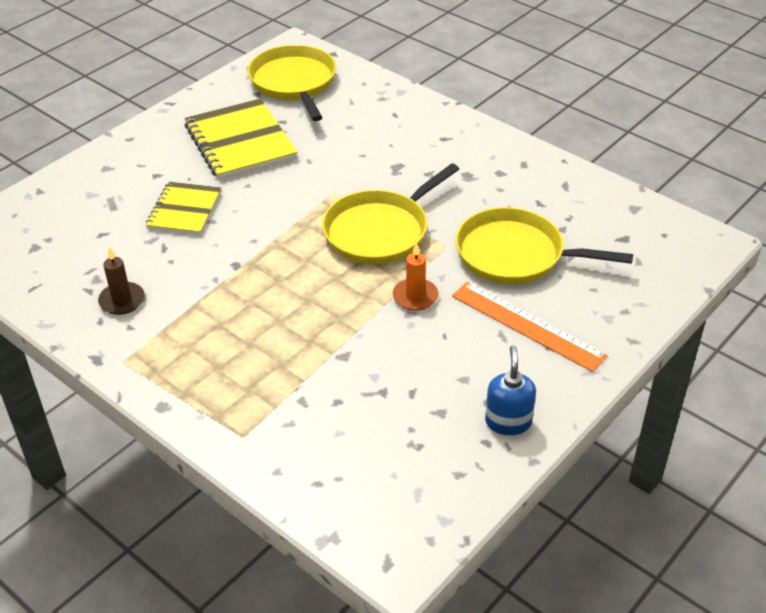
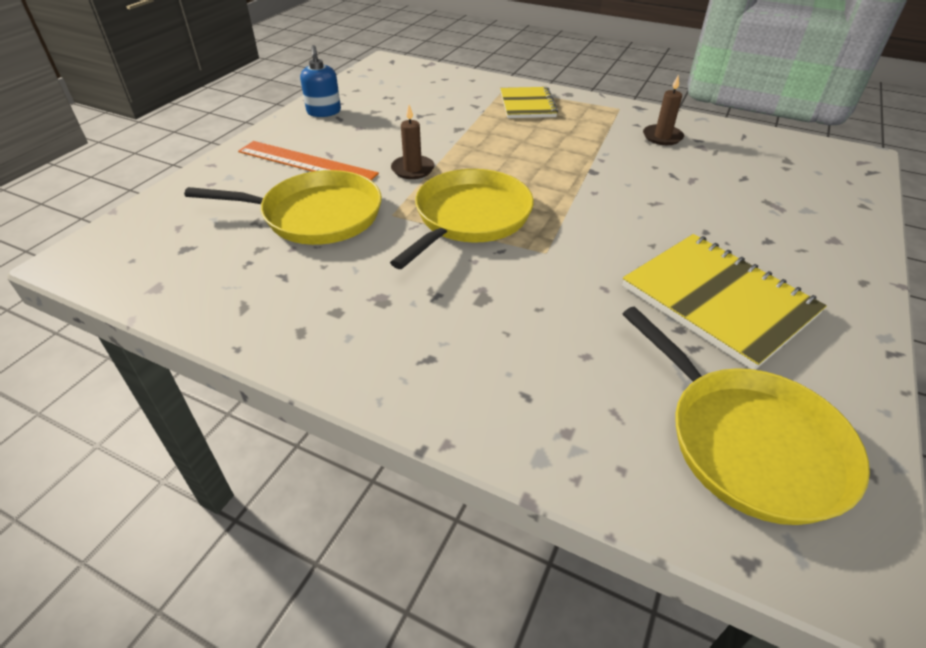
camera: 165 degrees right, 0 degrees up
(184, 210) = (691, 208): yellow notebook -> yellow notebook (527, 105)
(415, 296) = (412, 169): orange candle -> brown candle

